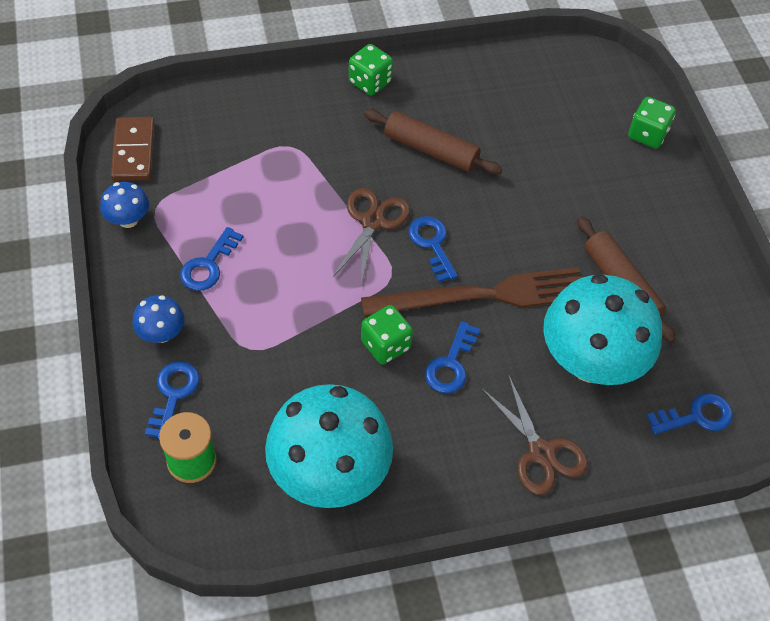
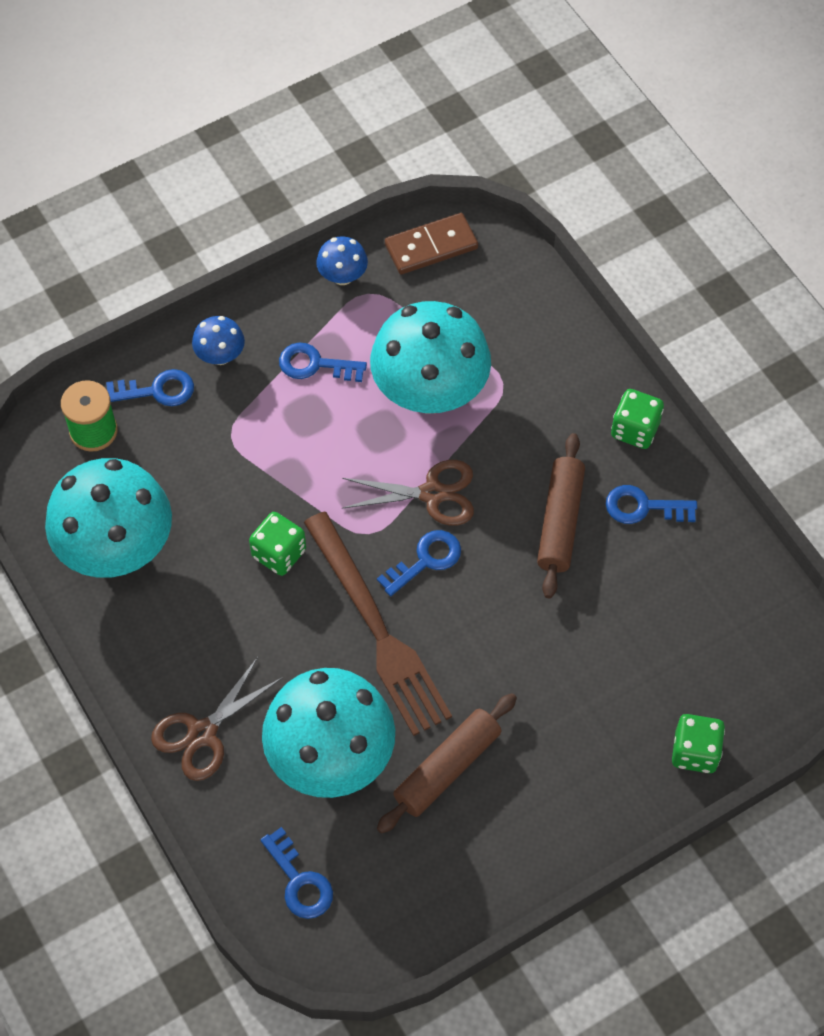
camera: 75 degrees right, 5 degrees up
(275, 194) = (430, 392): none -> turquoise mushroom
(451, 364) = (278, 621): blue key -> blue key (643, 507)

